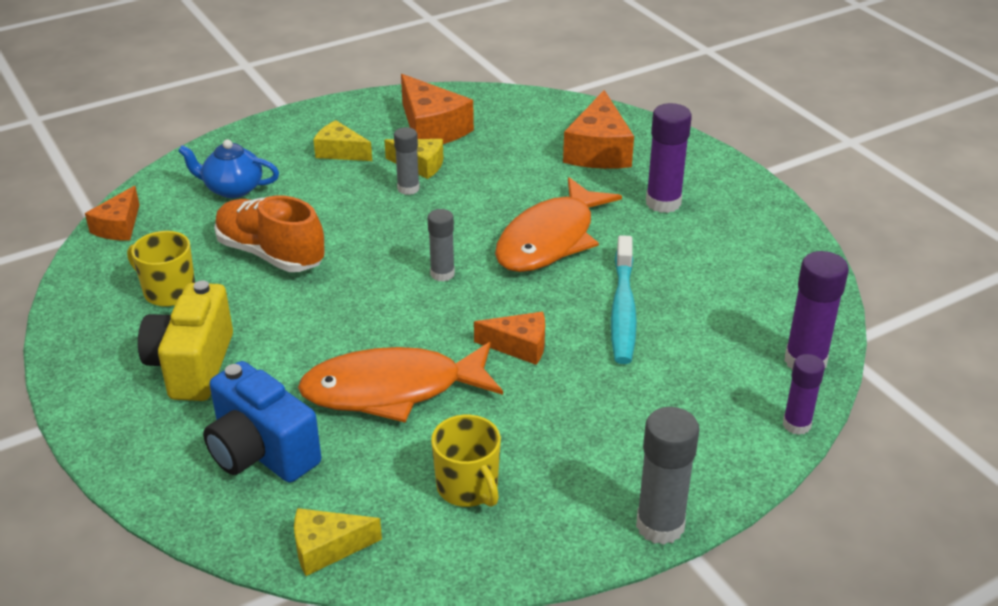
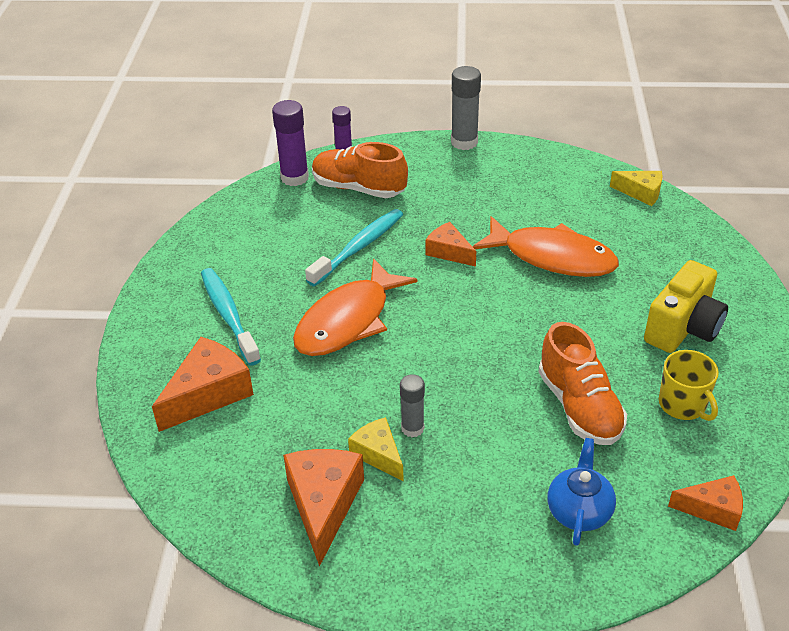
camera: 145 degrees left, 5 degrees up
(119, 226) = (712, 509): orange cheese -> orange cheese turned 45 degrees clockwise
(232, 189) = (579, 510): blue teapot -> blue teapot turned 120 degrees counterclockwise
(261, 452) = (657, 252): blue camera -> none
(340, 152) = (440, 514): yellow cheese -> none
(442, 274) = (454, 326): grey glue stick -> none
(468, 487) = (546, 191): yellow mug -> none
(550, 239) = (348, 321): orange fish -> orange fish turned 150 degrees clockwise
(663, 203) = (228, 315): purple glue stick -> turquoise toothbrush
(712, 381) = (358, 188): none -> orange shoe

